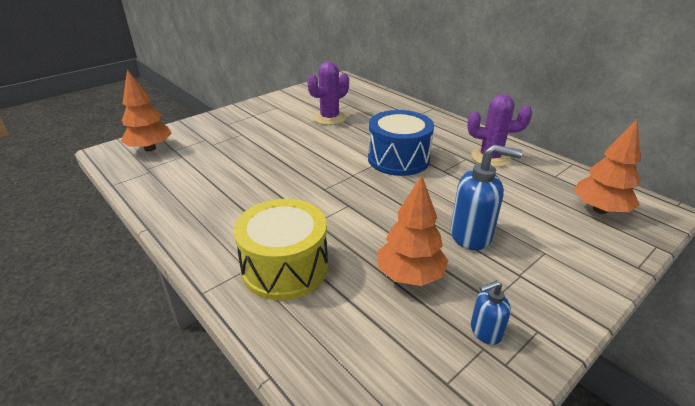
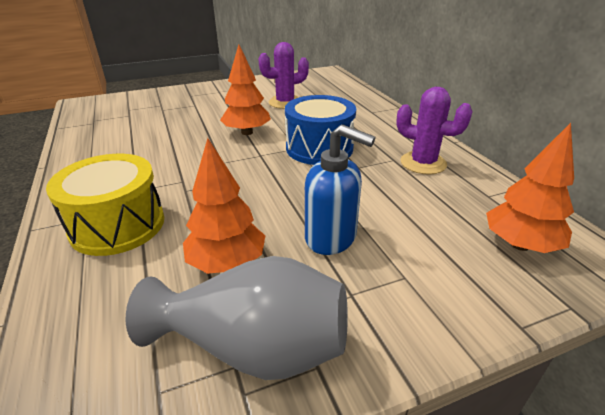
camera: 20 degrees right, 0 degrees up
(150, 148) = (111, 105): orange tree -> orange tree (247, 132)
(485, 331) = (254, 347): blue soap dispenser -> grey vase

